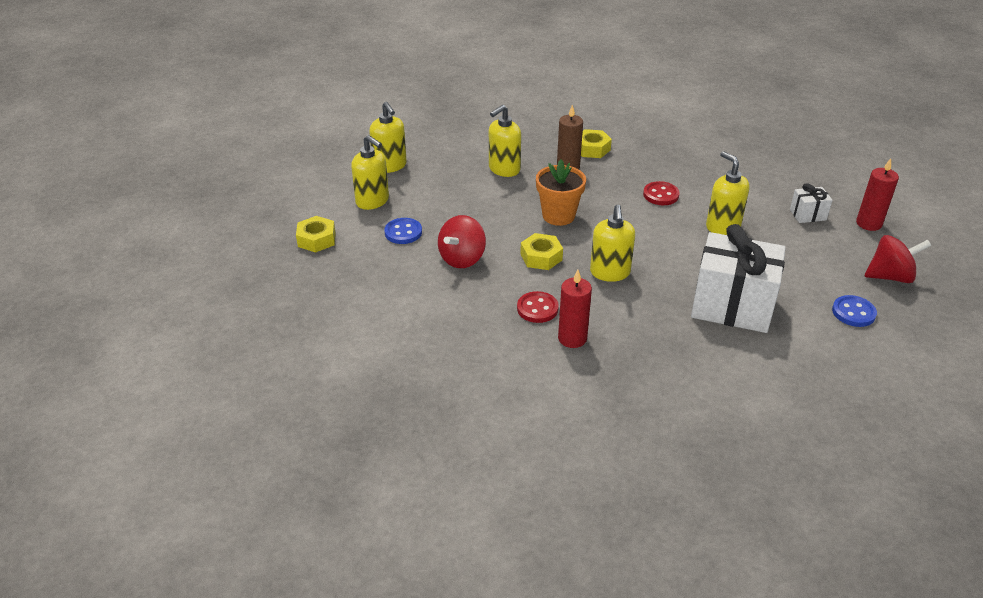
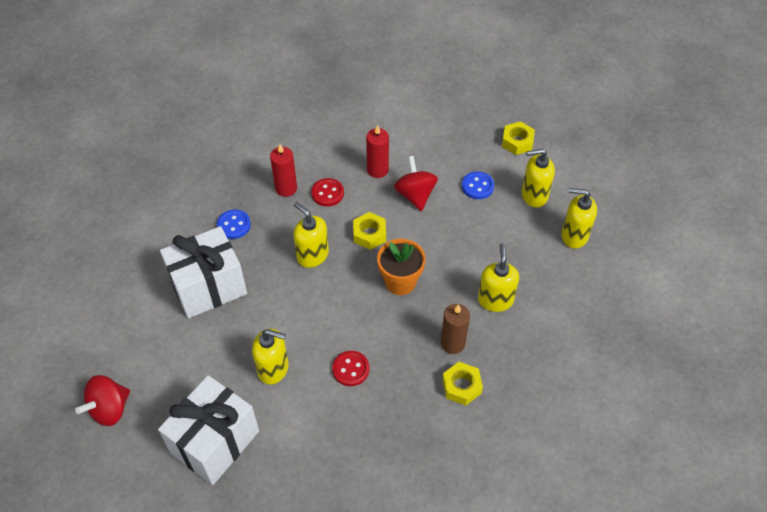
camera: 135 degrees right, 15 degrees up
(807, 215) = (215, 442): white gift -> white gift, size x2.26
(853, 312) = (121, 345): blue button -> blue button (234, 225)
(868, 223) = (156, 472): red candle -> red candle (377, 170)

